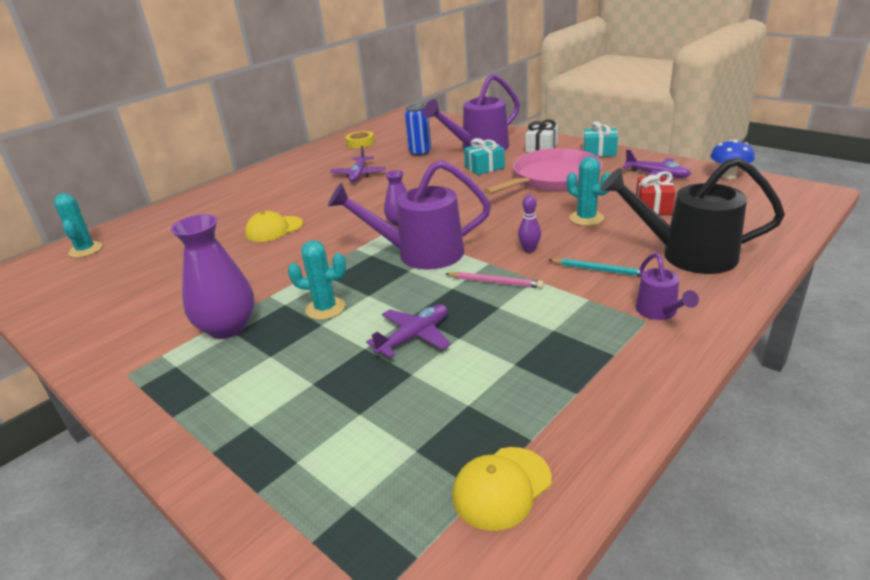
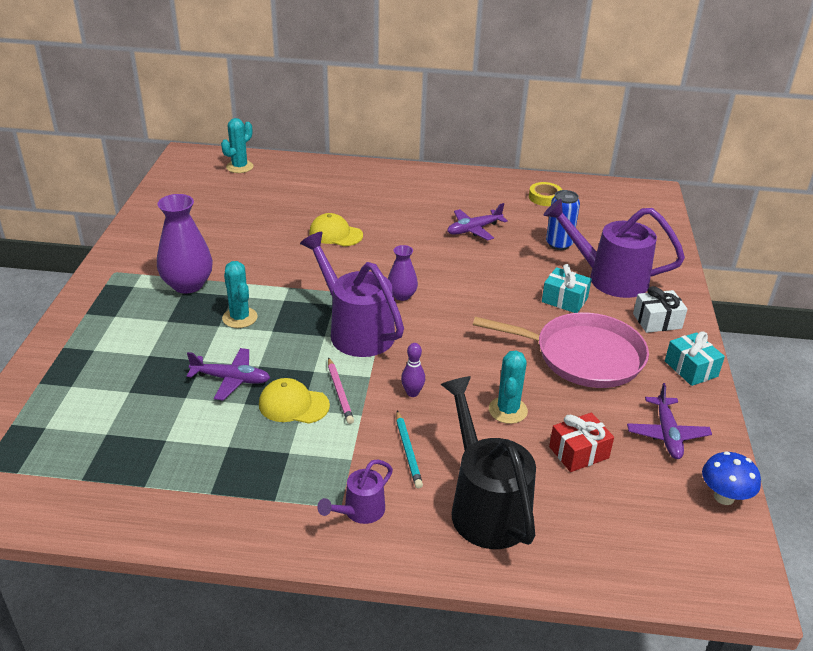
camera: 50 degrees right, 5 degrees up
(501, 487) = (90, 488): yellow cap -> yellow cap (293, 405)

